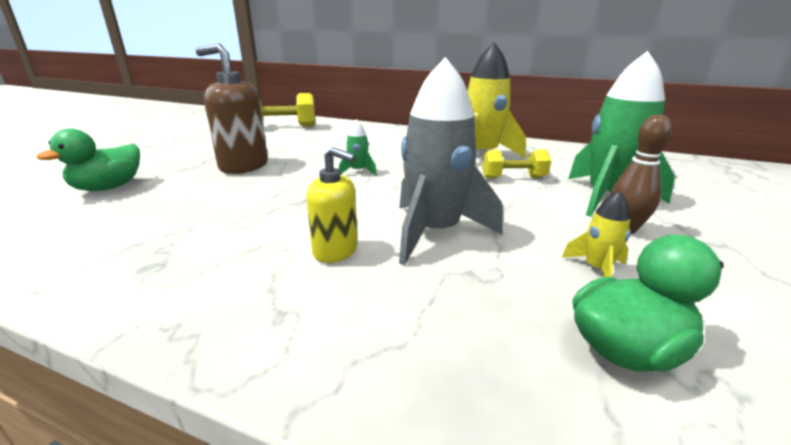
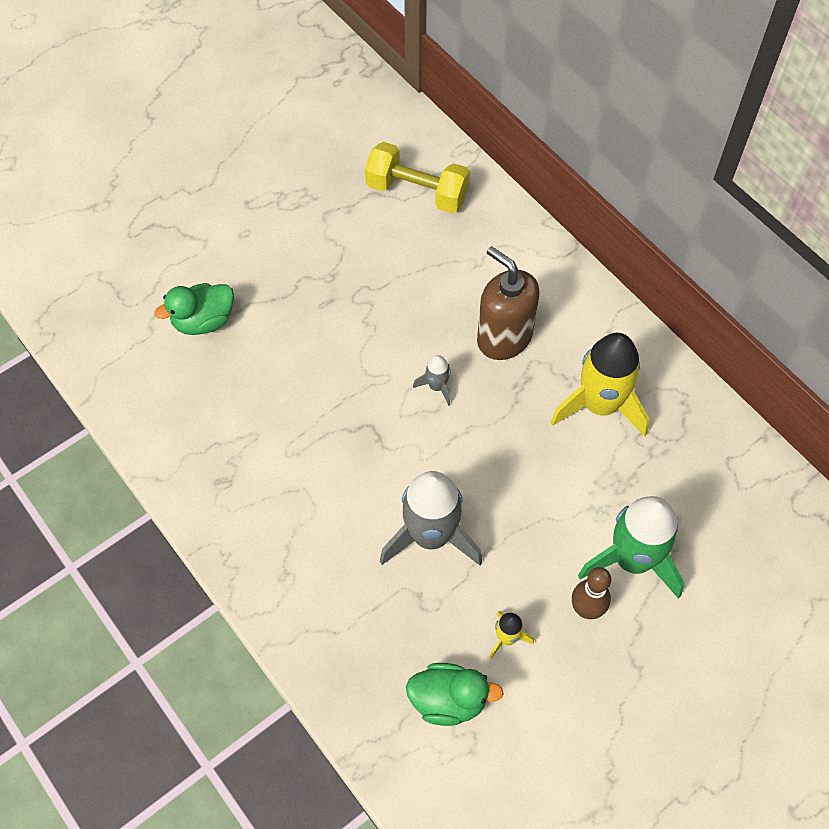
camera: 30 degrees right, 35 degrees up
(243, 166) = (331, 318): brown soap dispenser -> brown soap dispenser (504, 338)
(336, 251) = (345, 523): yellow soap dispenser -> none
(358, 171) = (437, 386): green rocket -> grey rocket
(513, 178) = (582, 477): yellow dumbbell -> none

